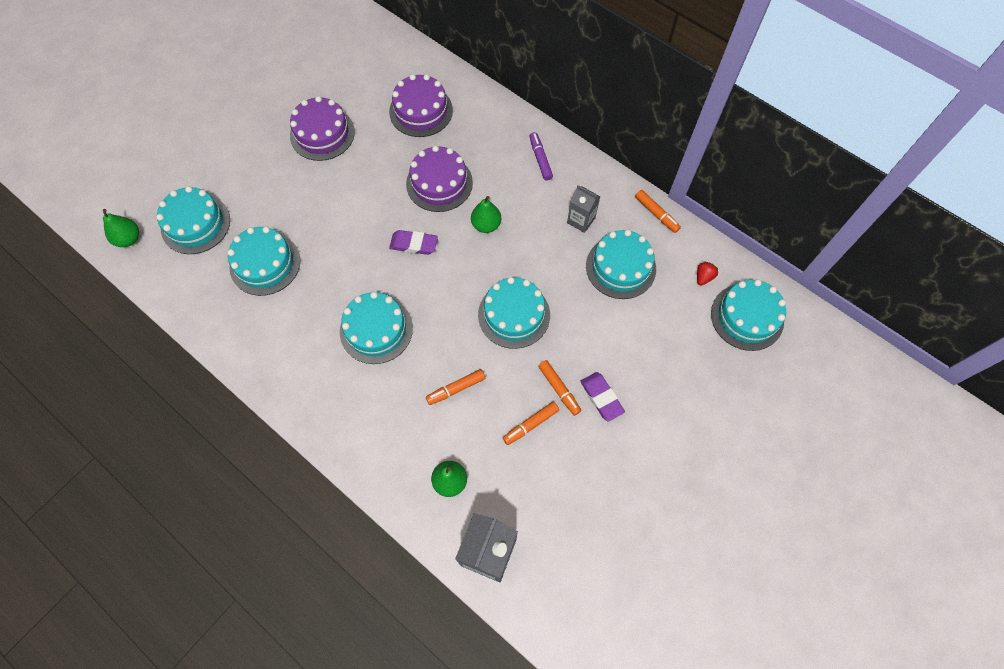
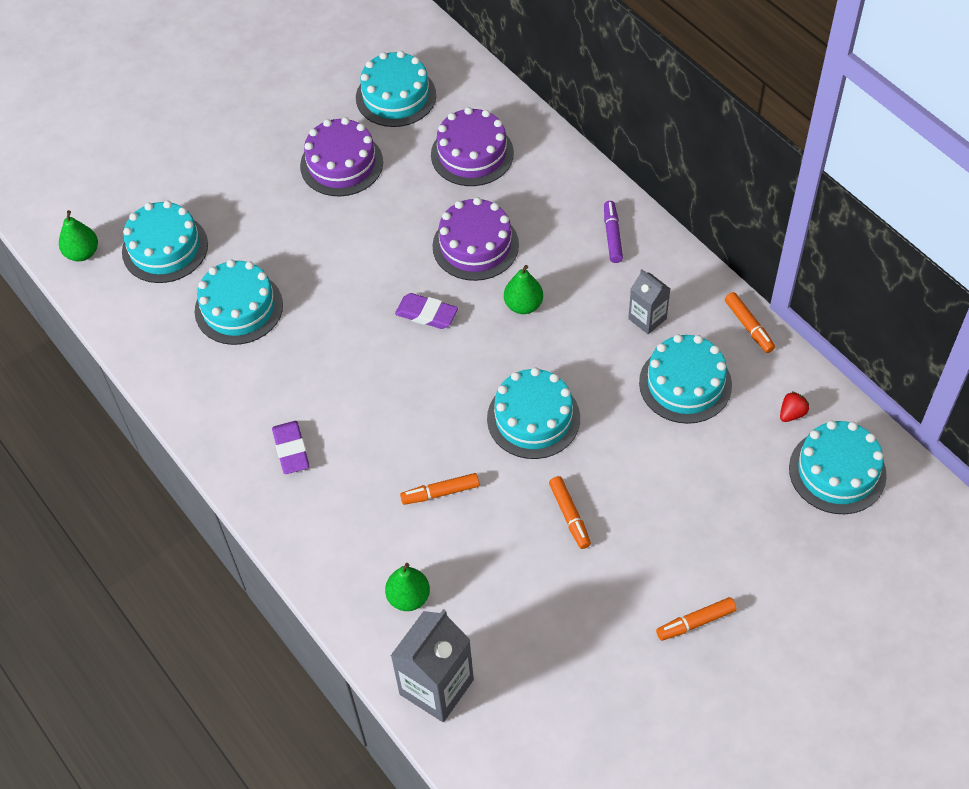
camera: 15 degrees right, 10 degrees down
(376, 329) = (357, 407): turquoise cake -> turquoise cake (396, 96)
(530, 425) = (523, 550): orange marker -> orange marker (695, 622)
(601, 397) = (621, 535): purple eraser -> purple eraser (291, 450)

